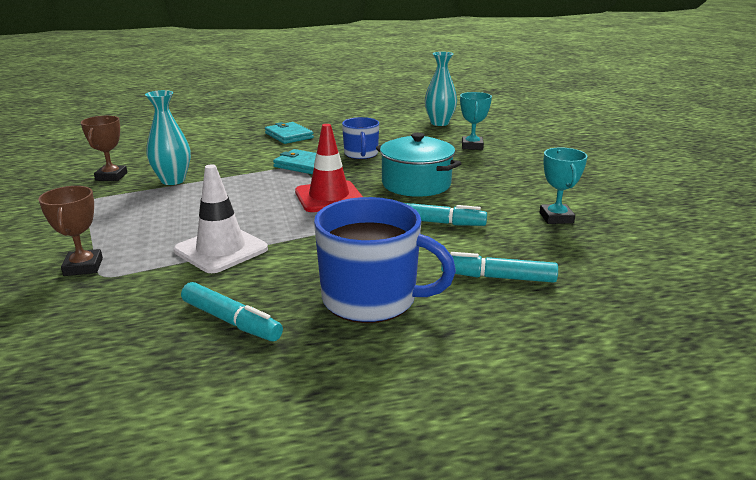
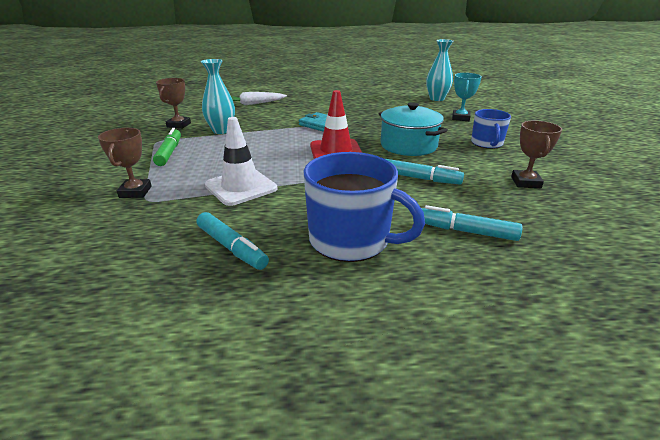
camera: 10 degrees right, 5 degrees up
(111, 214) = (169, 152): none -> green marker
(204, 142) = (253, 104): none -> white carrot
(288, 135) = (316, 102): turquoise wallet -> none
(361, 154) = (369, 119): blue mug -> blue mug (487, 143)
(556, 218) = (525, 182): turquoise trophy -> brown trophy

